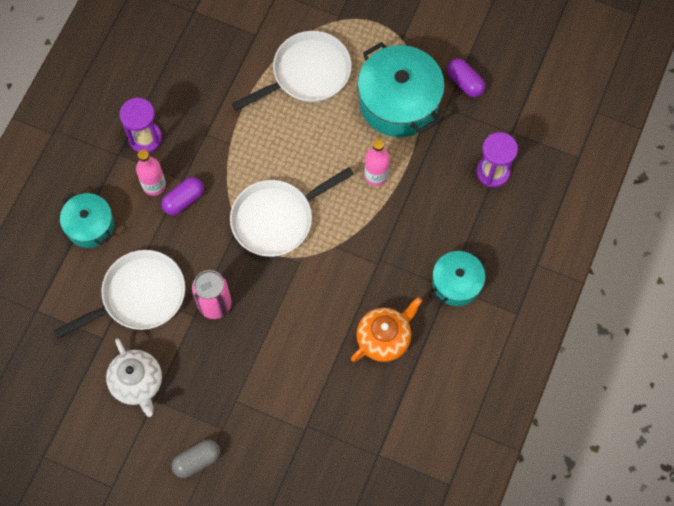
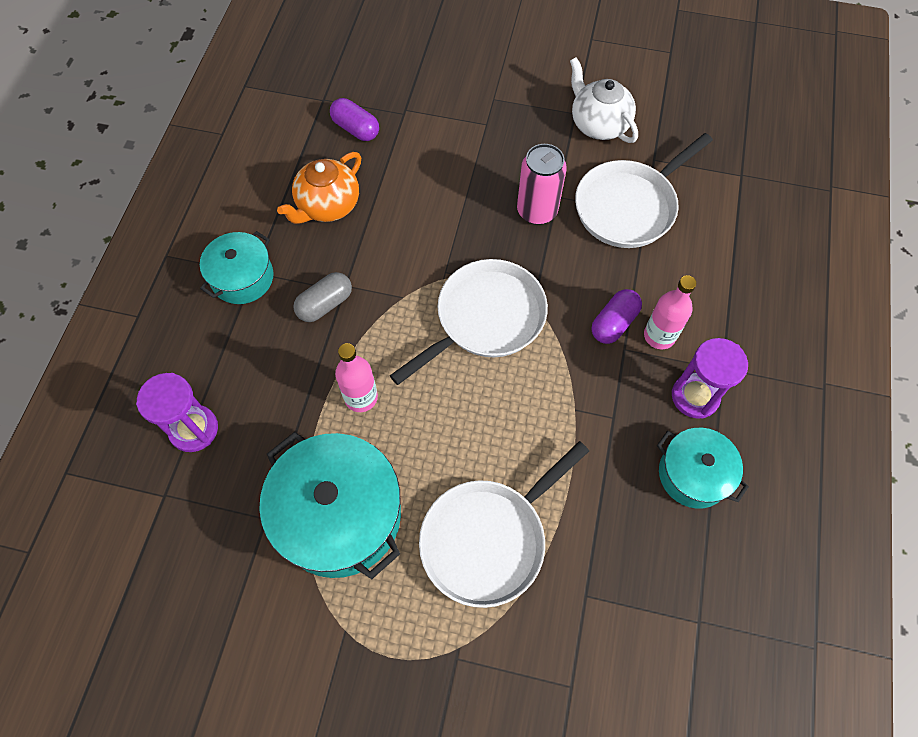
camera: 170 degrees right, 5 degrees down
(90, 226) = (720, 273): turquoise pot -> turquoise pot (693, 474)
(197, 460) = (512, 69): grey capsule -> grey capsule (325, 304)
(465, 82) = (237, 567): purple capsule -> purple capsule (356, 129)

